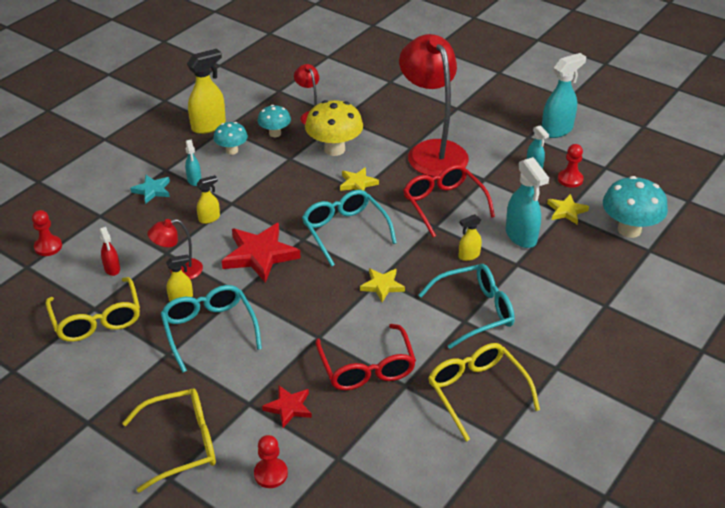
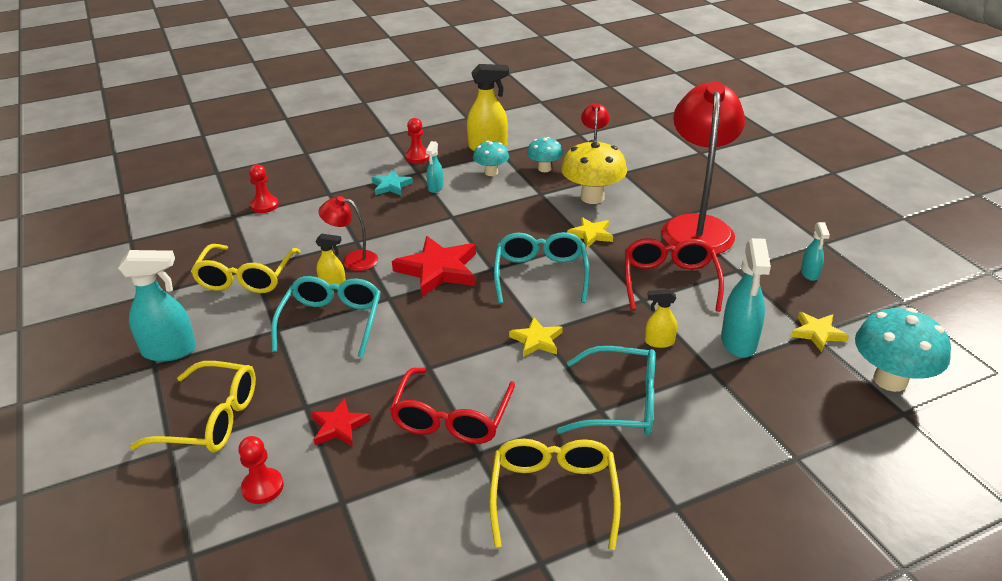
camera: 30 degrees right, 5 degrees down
(112, 269) = (298, 240): red spray bottle -> none
(209, 218) = (420, 223): yellow spray bottle -> none
(557, 130) = (865, 245): turquoise spray bottle -> turquoise spray bottle (170, 351)
(570, 179) = (846, 301): red pawn -> red pawn (417, 157)

